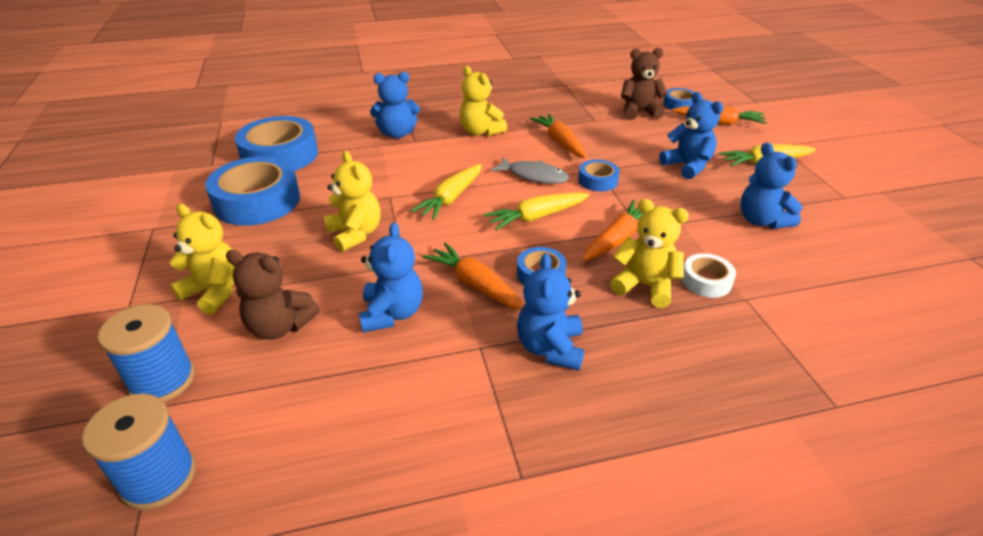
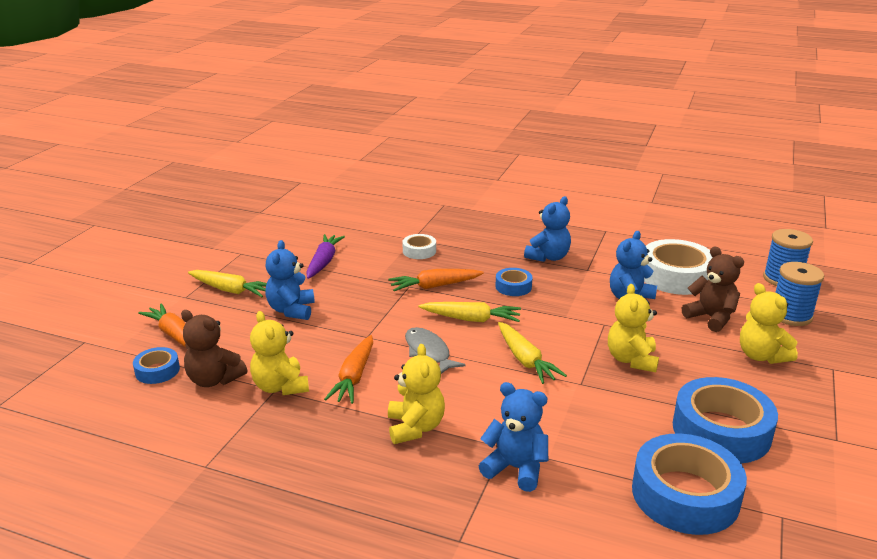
camera: 145 degrees left, 10 degrees down
(347, 394) = (676, 276): none -> white tape
(451, 198) = (525, 360): yellow carrot -> yellow carrot turned 90 degrees clockwise
(476, 285) = (562, 296): orange carrot -> none
(598, 180) = (382, 327): blue tape -> none
(645, 286) = (458, 261): yellow teddy bear -> yellow teddy bear (280, 387)
(761, 220) = (324, 262): blue teddy bear -> purple carrot

